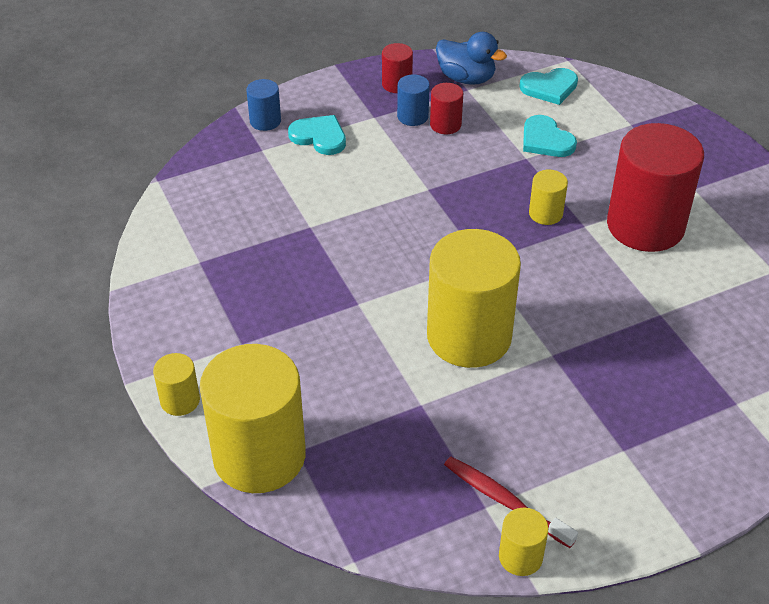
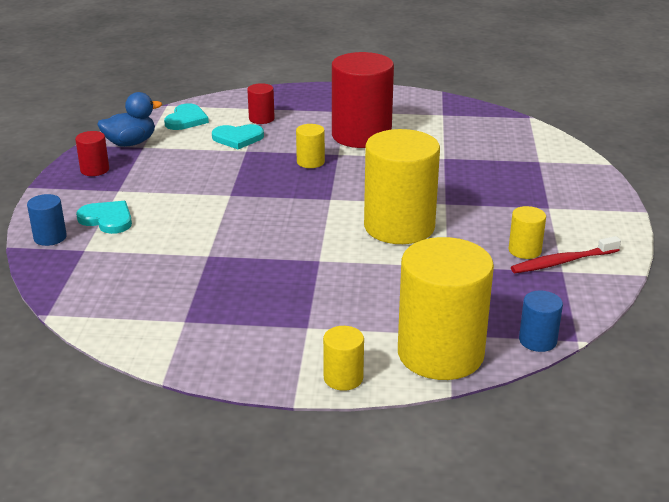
camera: 60 degrees left, 15 degrees down
(319, 137) = (107, 219): turquoise heart -> turquoise heart turned 60 degrees clockwise
(412, 116) = (141, 175): blue cylinder -> blue cylinder (537, 340)
(445, 125) = (169, 166): red cylinder -> red cylinder (261, 119)
(520, 557) = (614, 271): yellow cylinder -> yellow cylinder (524, 250)

